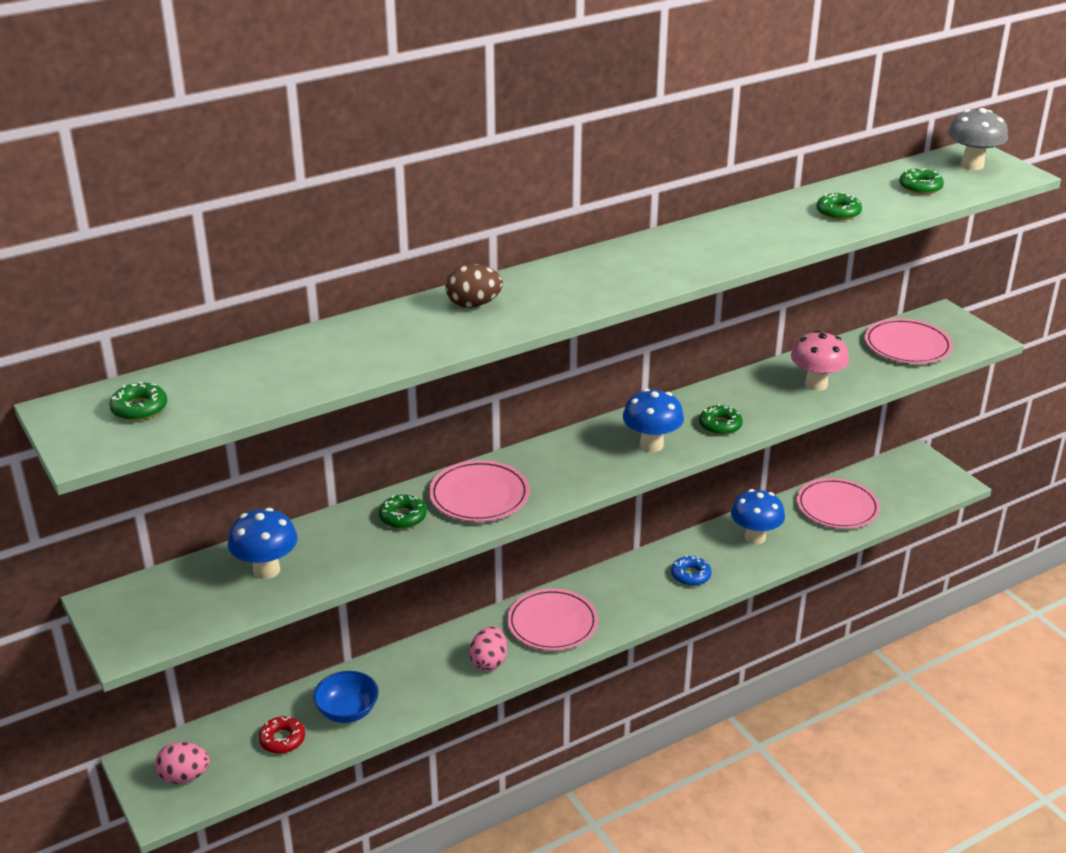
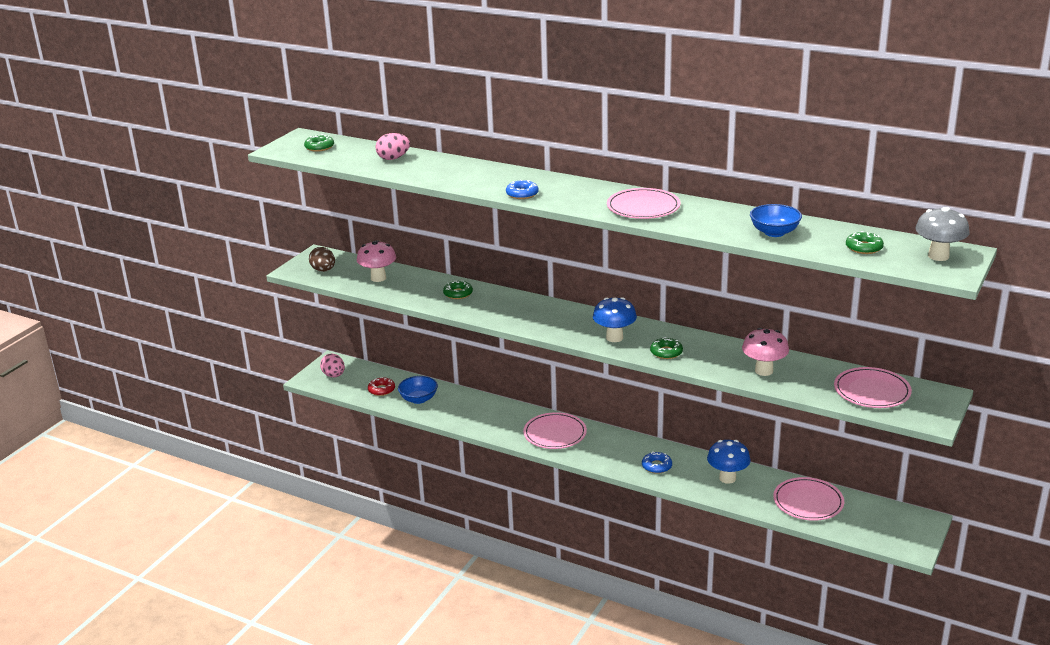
camera: 60 degrees right, 5 degrees down
(266, 570) = (378, 278): blue mushroom -> pink mushroom
(473, 304) = (502, 176): brown egg -> brown egg (323, 270)
(479, 495) = (501, 306): pink plate -> pink plate (643, 207)
(489, 662) = (499, 425): pink egg -> pink egg (393, 158)
(551, 310) = (522, 194): none -> blue donut
(838, 212) = (774, 232): green donut -> blue bowl

